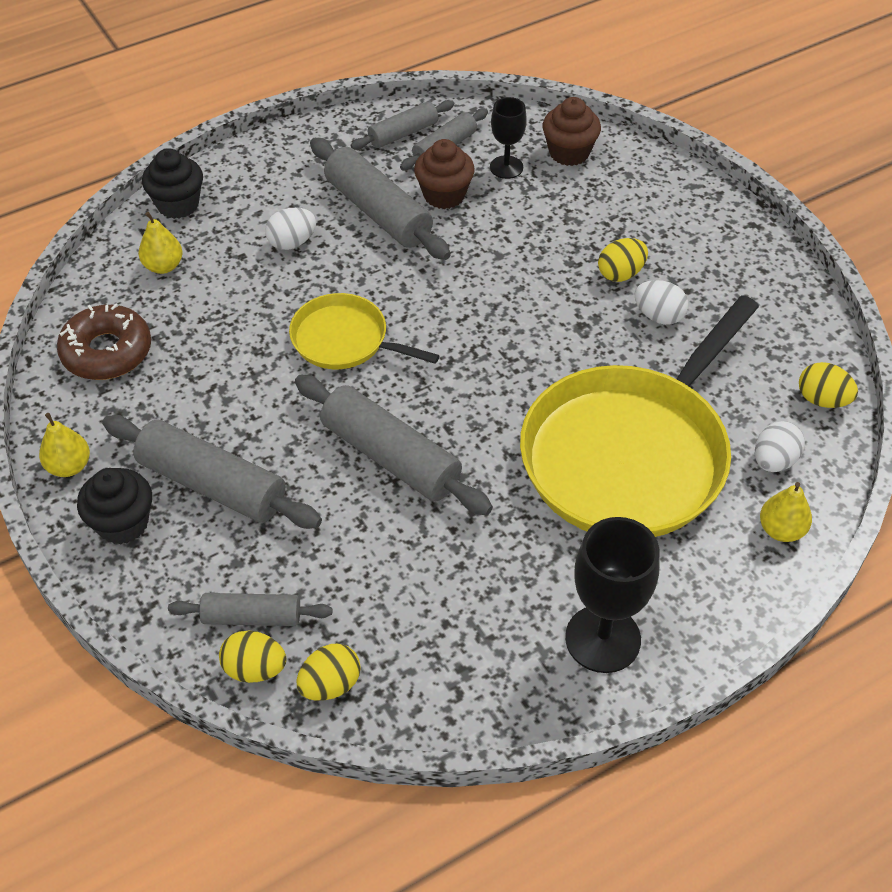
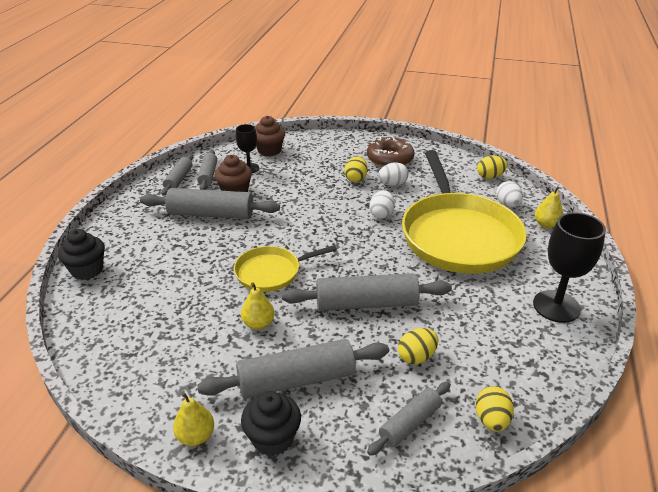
camera: 45 degrees left, 15 degrees down
(107, 352) = (138, 362): brown donut -> brown donut (390, 159)
(163, 266) = (118, 302): yellow pear -> yellow pear (258, 324)
(255, 669) = (448, 446): yellow egg -> yellow egg (416, 357)
(292, 242) = (182, 250): white egg -> white egg (381, 214)

